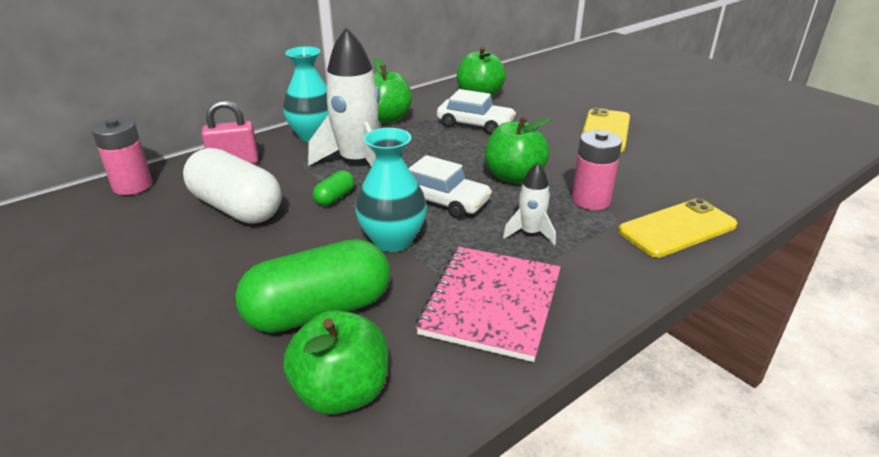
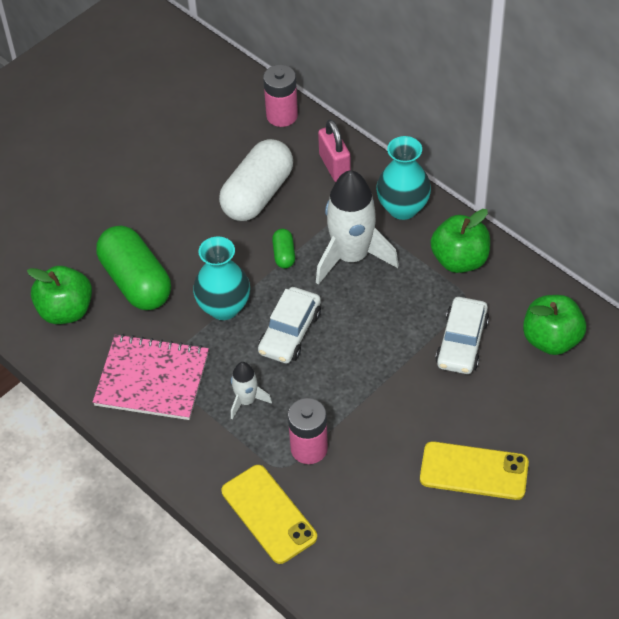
camera: 85 degrees right, 20 degrees up
(335, 197) = (284, 254): green capsule -> green capsule turned 60 degrees clockwise
(514, 176) = (345, 385): green apple -> none

